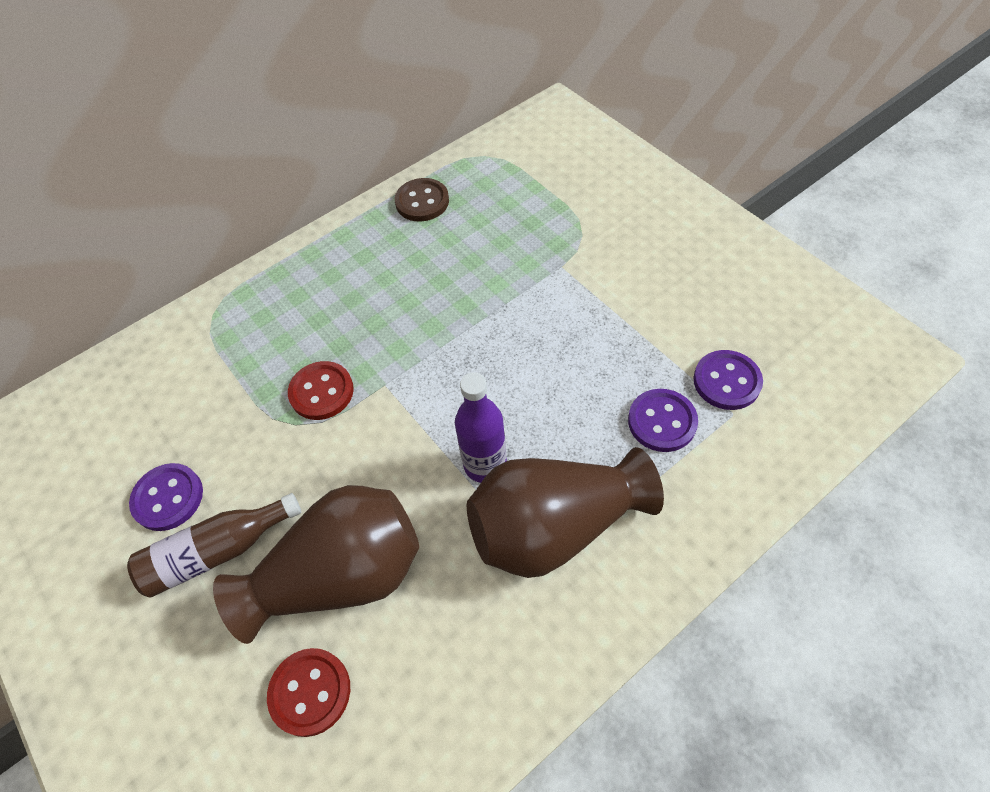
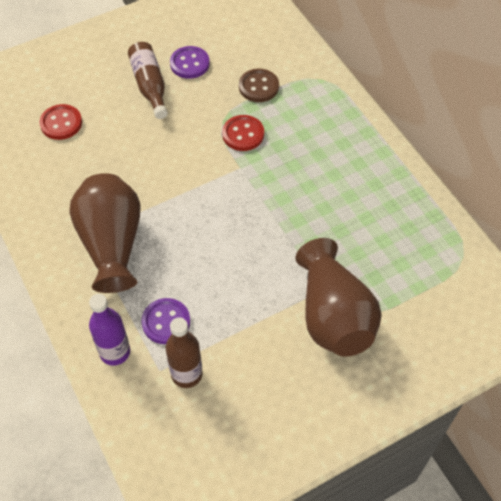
camera: 95 degrees right, 0 degrees up
(340, 575) = (118, 138): brown vase -> brown vase (333, 315)
(422, 202) = (411, 205): brown button -> brown button (258, 87)
(485, 464) = (164, 214): purple bottle -> purple bottle (115, 352)
(726, 381) = (187, 374): purple button -> brown bottle

